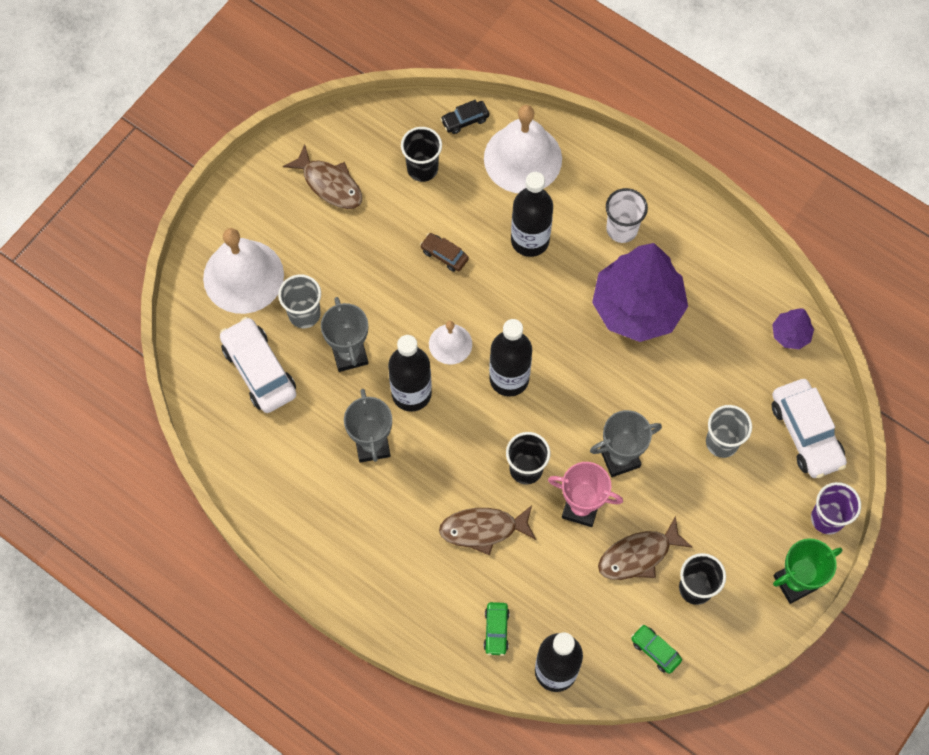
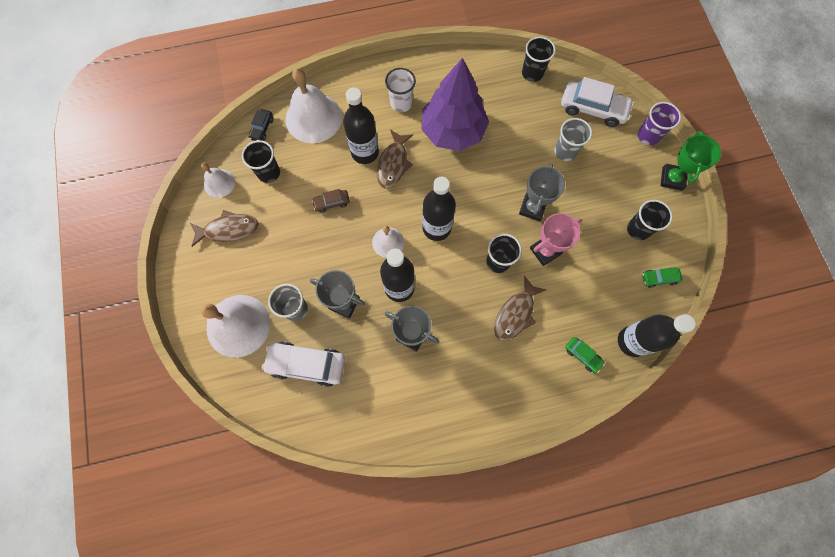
camera: 50 degrees left, 5 degrees up
(369, 133) = (219, 183): none -> white bell
(638, 555) = (596, 243): brown fish -> brown fish (393, 164)
(790, 334) = (532, 73): purple tree -> black cup

